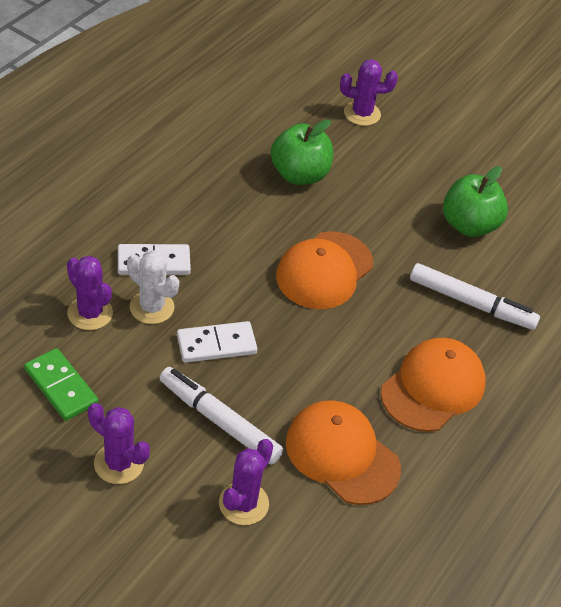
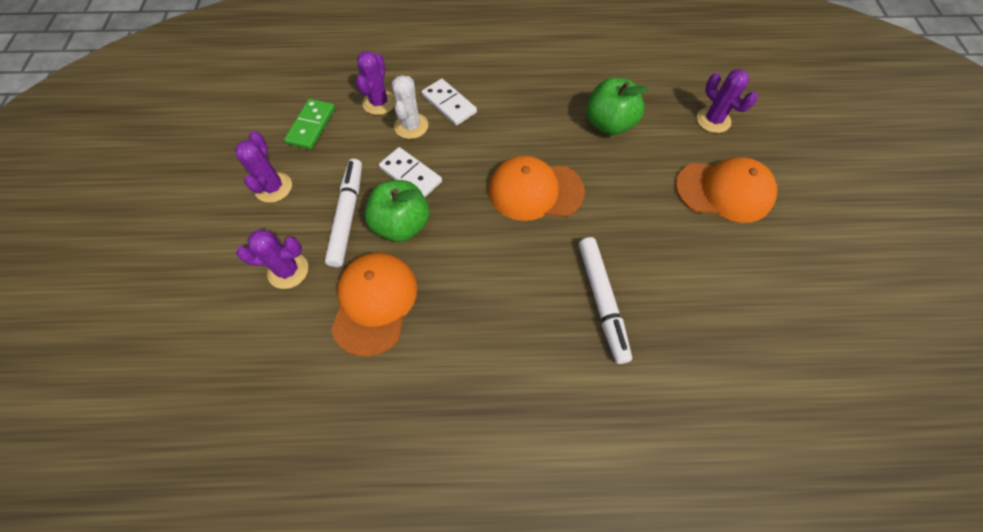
camera: 60 degrees right, 15 degrees up
(433, 387) = (489, 325): orange cap -> orange cap (724, 191)
(469, 225) = (683, 251): green apple -> green apple (402, 225)

